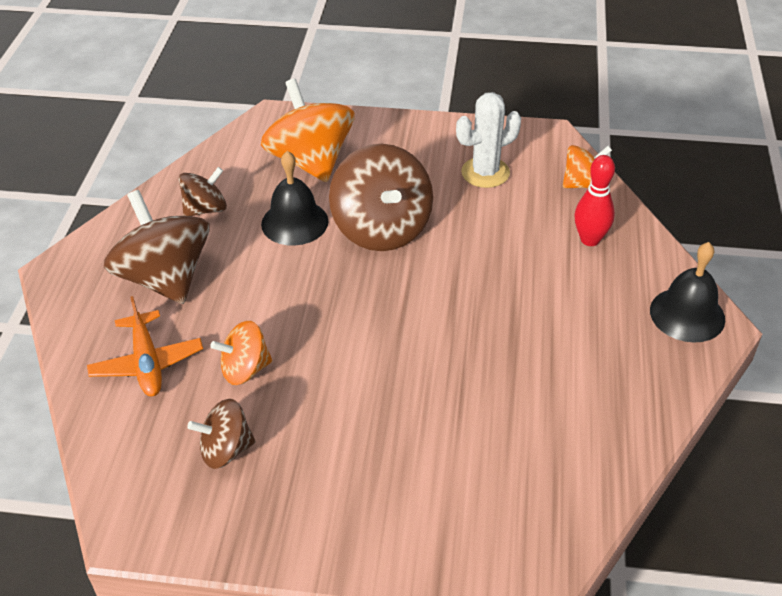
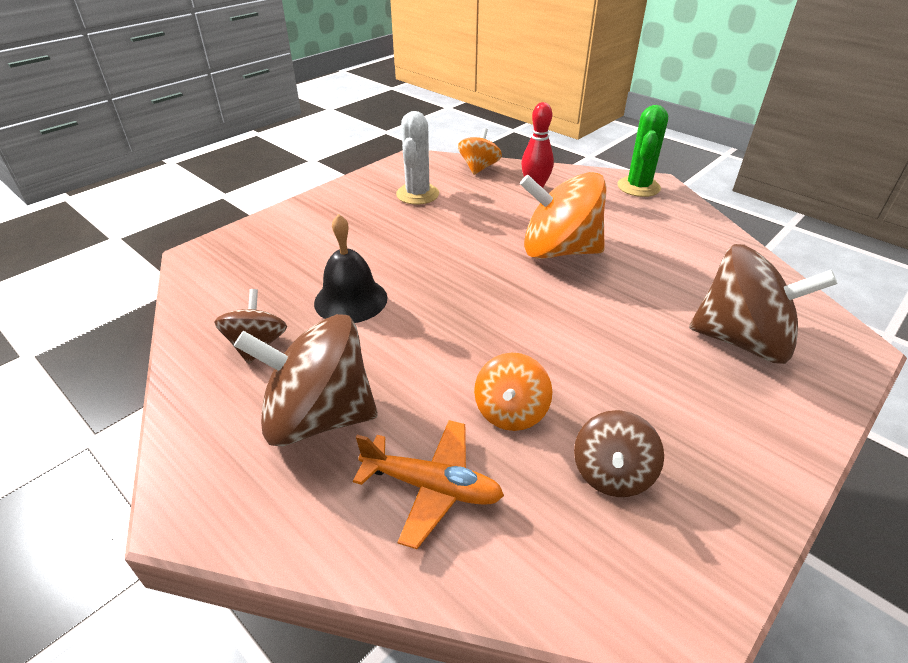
camera: 55 degrees left, 5 degrees down
(310, 161) = (286, 260): orange spinning top -> orange spinning top (559, 251)
(382, 229) = (418, 260): brown spinning top -> brown spinning top (742, 341)
(687, 314) = (638, 187): black bell -> green cactus

